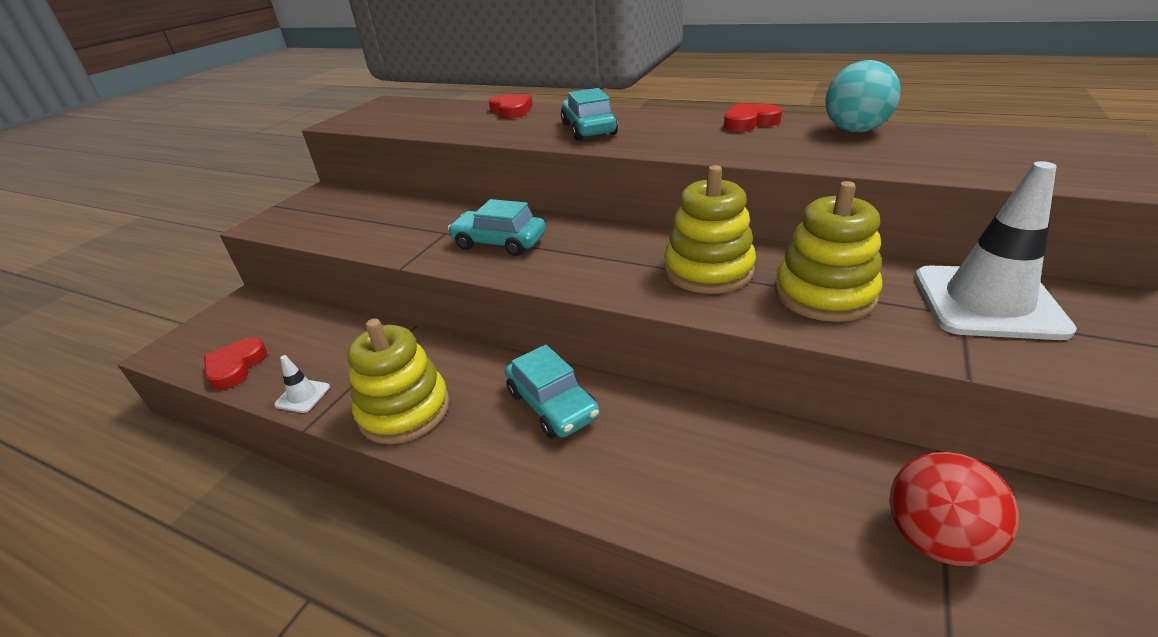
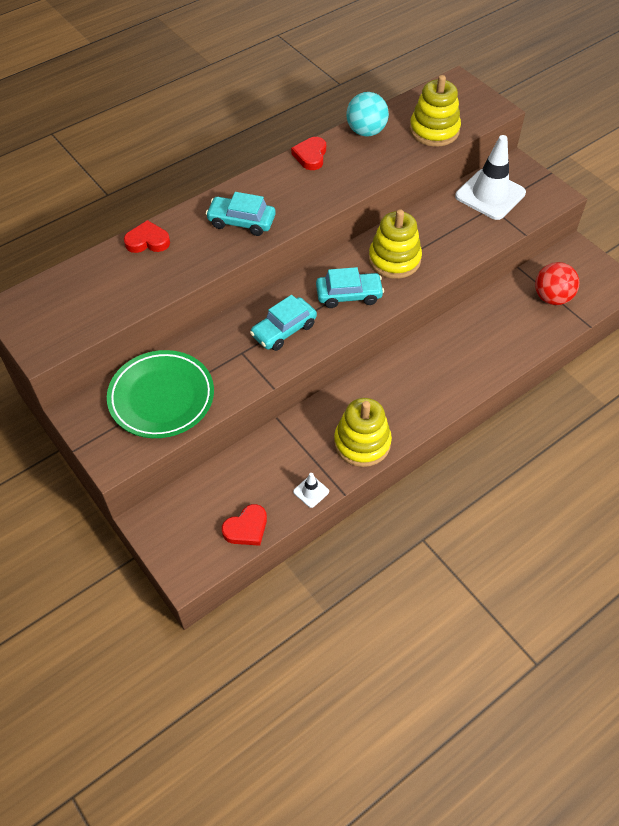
camera: 65 degrees left, 20 degrees up
(236, 367) = (246, 528): red heart -> red heart turned 75 degrees counterclockwise
(355, 217) = (161, 397): none -> green plate
(552, 404) = (403, 377): turquoise car -> turquoise car (349, 295)
(824, 294) = (447, 235): yellow stacking toy -> yellow stacking toy (434, 130)

